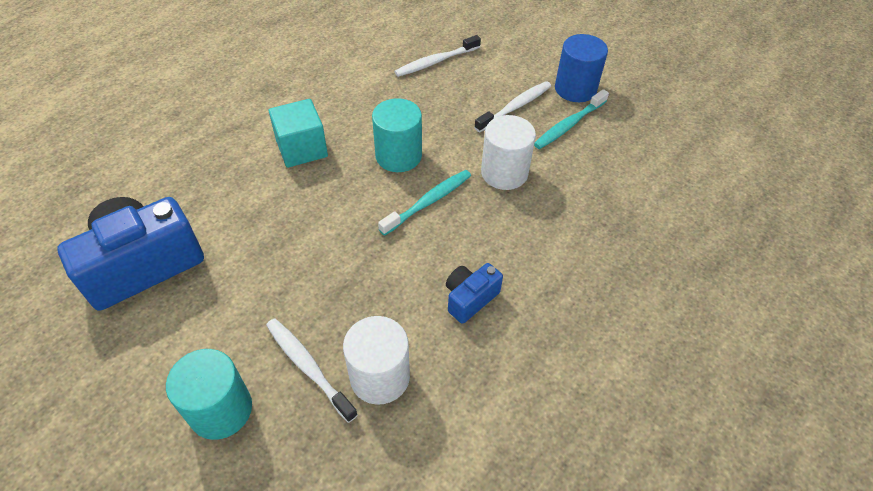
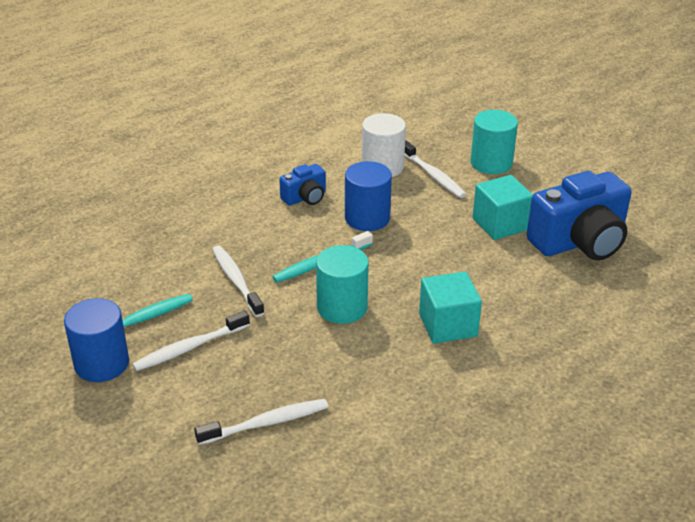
camera: 170 degrees left, 15 degrees down
(230, 283) = (500, 224): none -> turquoise cube
(389, 273) = (367, 218): none -> blue cylinder
(504, 173) = (236, 281): white cylinder -> white toothbrush

